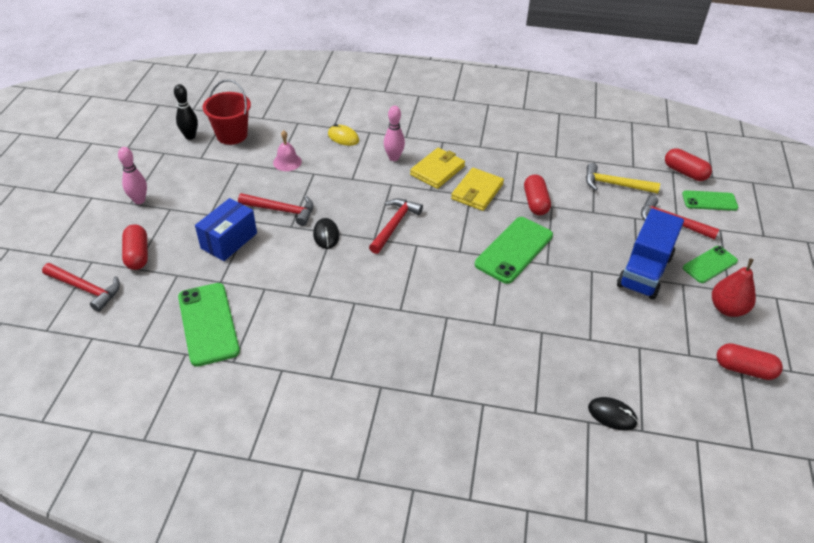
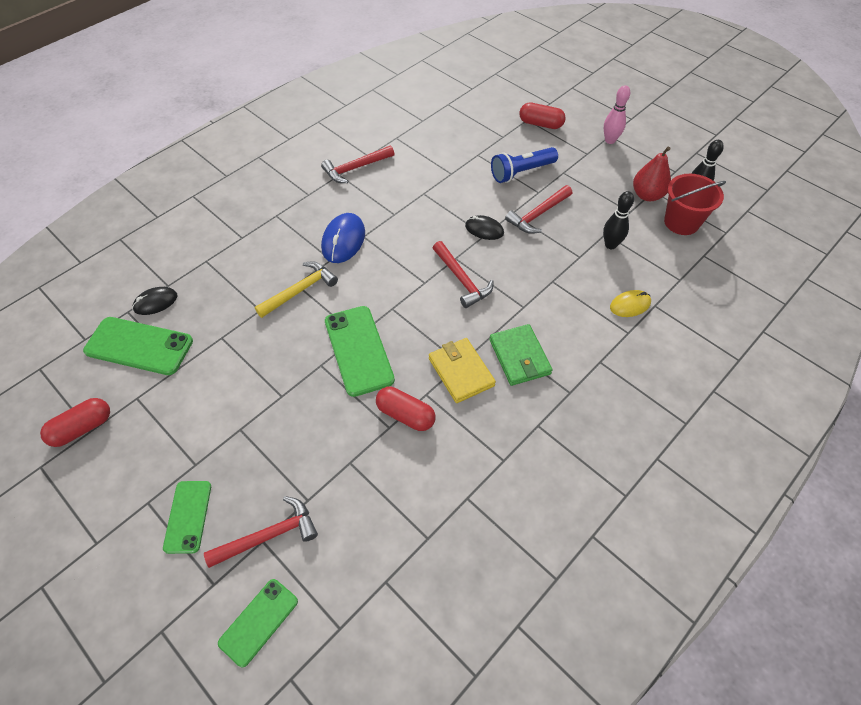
camera: 125 degrees right, 10 degrees up
(85, 289) = (522, 95): red hammer -> red hammer (356, 168)
(208, 324) = (440, 137): green phone -> green phone (139, 346)
(229, 240) = (521, 172): blue box -> blue flashlight
(287, 162) = (610, 245): pink bell -> black bowling pin
(394, 158) = (566, 330): pink bowling pin -> none
(417, 320) = (343, 240): none -> blue mouse
(437, 170) = (519, 357): yellow wallet -> green wallet
(615, 185) = (371, 526): yellow hammer -> yellow hammer (299, 290)
(644, 271) = (239, 442): blue truck -> none
(685, 172) = (325, 644): red capsule -> none
(727, 309) = (135, 477): red pear -> red pear (647, 195)

